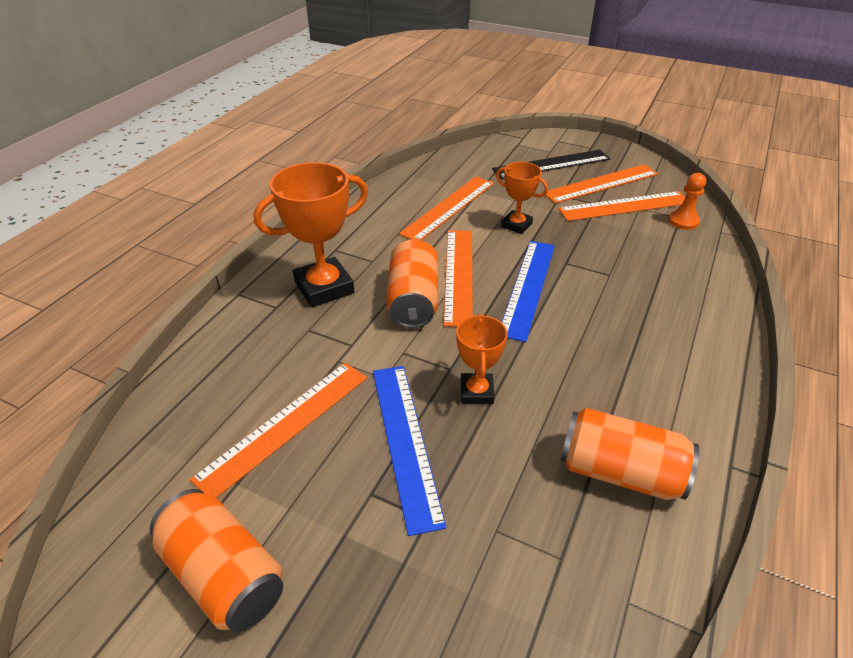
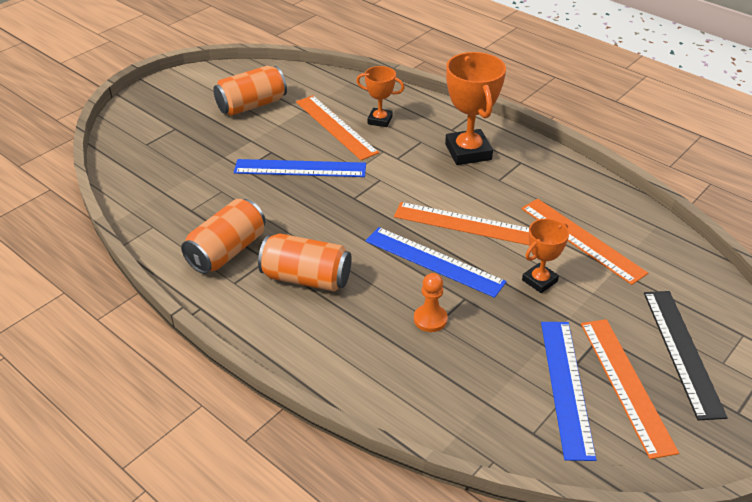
camera: 105 degrees right, 0 degrees up
(413, 300) = (437, 193): orange can -> orange can (306, 278)
(476, 392) = (326, 205): orange trophy -> orange trophy (380, 120)
(624, 206) = (566, 386): orange ruler -> blue ruler
(683, 221) = (522, 431): orange pawn -> orange pawn (430, 319)

